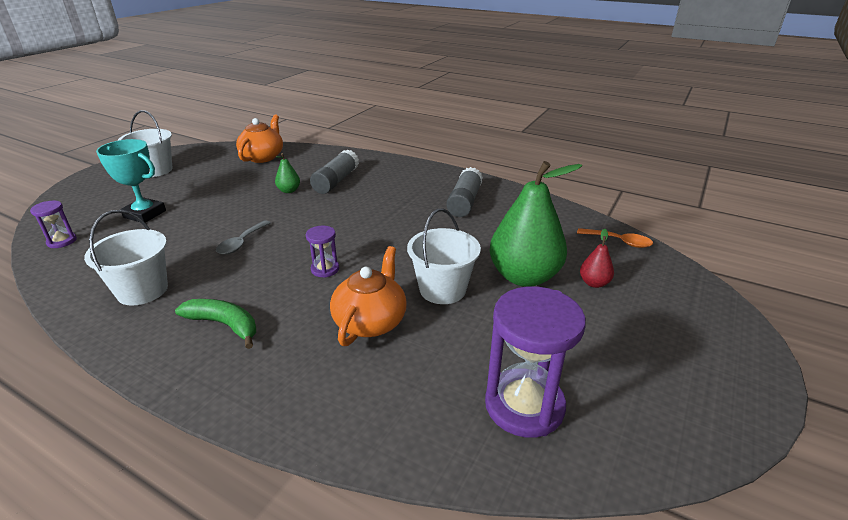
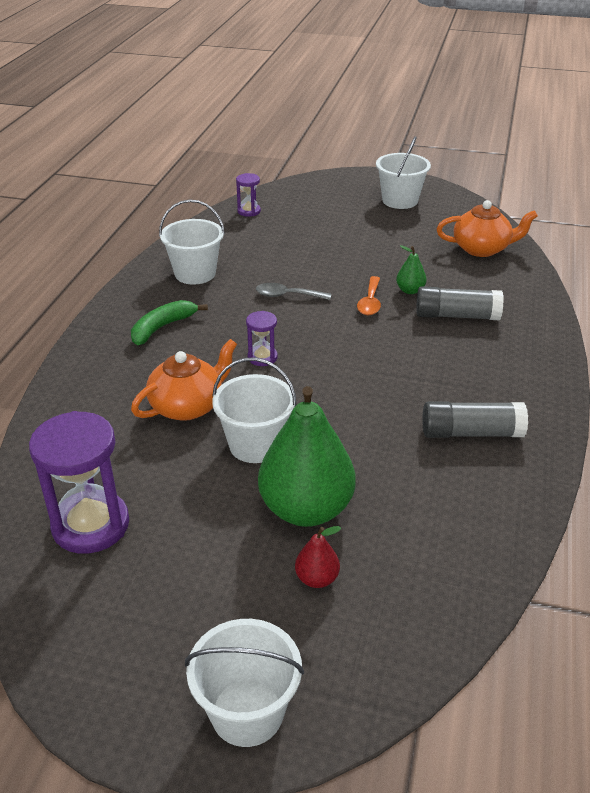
camera: 75 degrees right, 5 degrees up
(145, 214) = (311, 229): turquoise trophy -> none
(224, 325) = (162, 327): green banana -> green banana turned 150 degrees counterclockwise
(370, 321) = (188, 406): orange teapot -> orange teapot turned 45 degrees counterclockwise
(619, 241) = (444, 610): orange spoon -> orange spoon (370, 302)
(718, 331) = (247, 712): none -> white bucket

